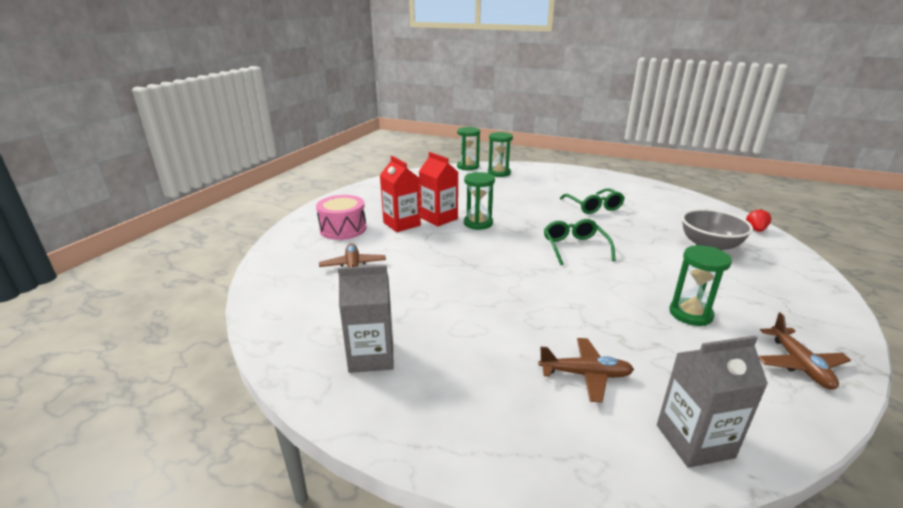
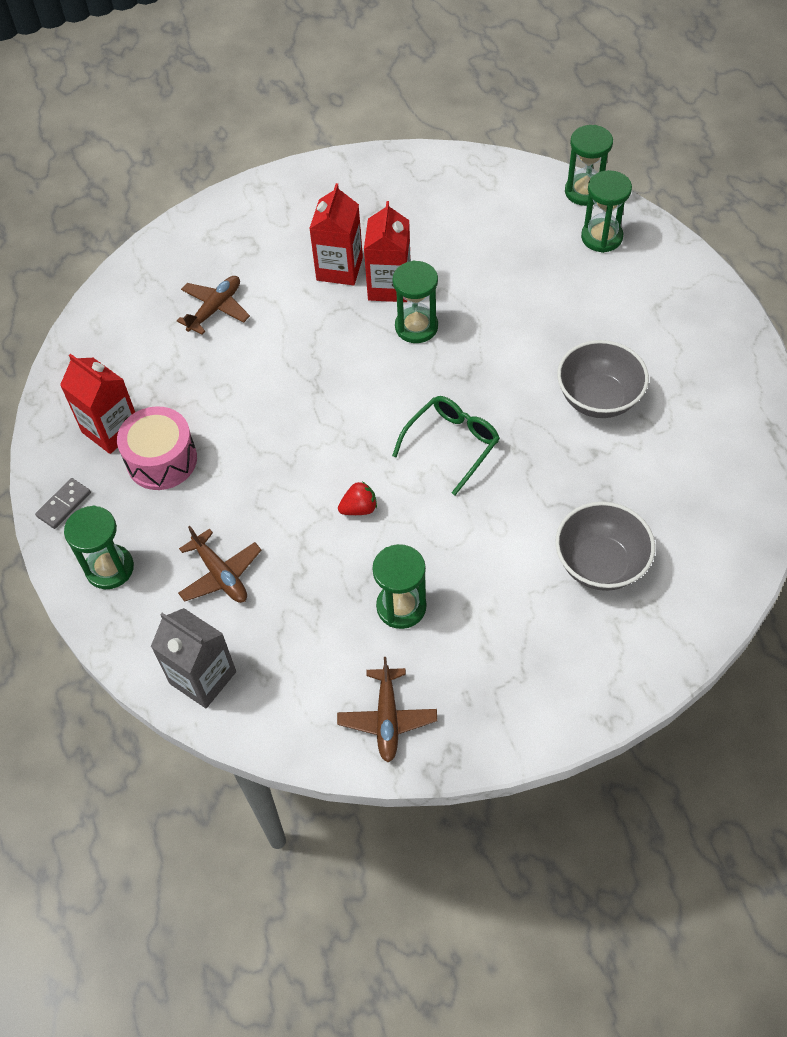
camera: 50 degrees right, 30 degrees up
(343, 229) = (275, 236): pink drum -> pink drum (161, 460)
(371, 356) = (111, 430): grey carton -> red carton
(404, 425) = (64, 504): none -> grey domino
(511, 435) = (110, 568): none -> green hourglass
(593, 207) = (598, 398): green glasses -> grey bowl
(755, 230) = (719, 593): red strawberry -> red strawberry (359, 508)
(799, 364) = (387, 719): brown plane -> brown plane turned 45 degrees counterclockwise

